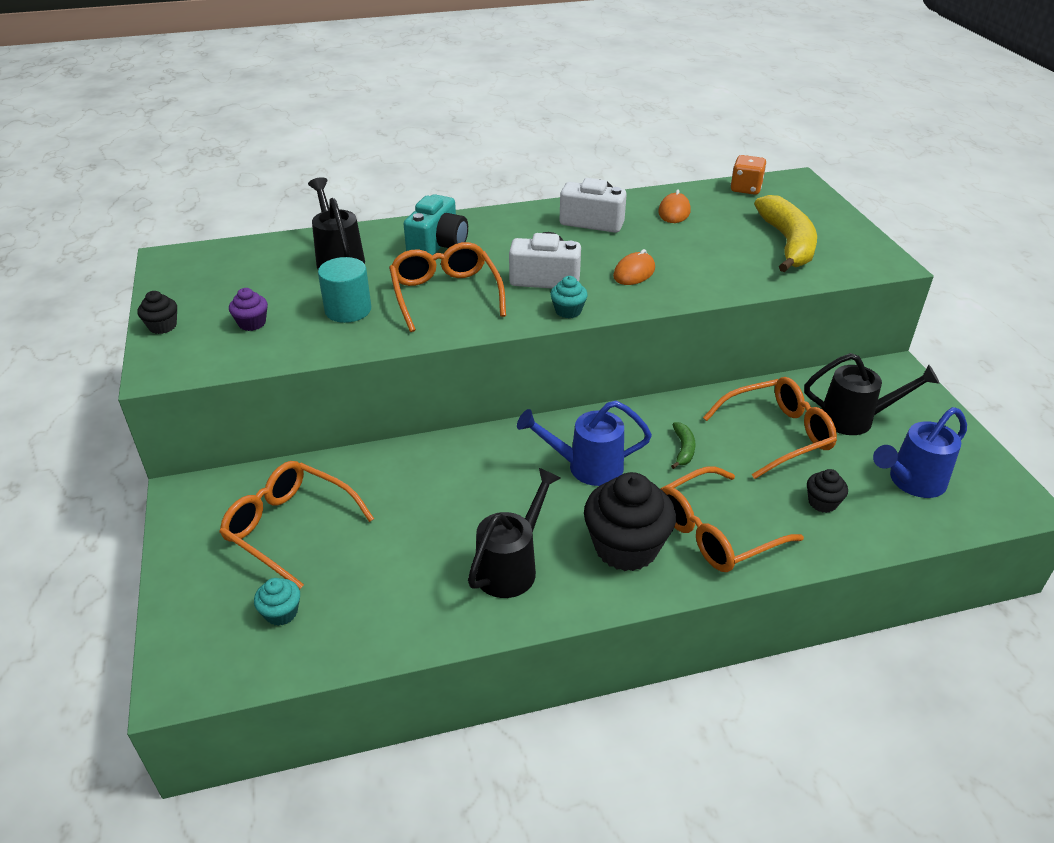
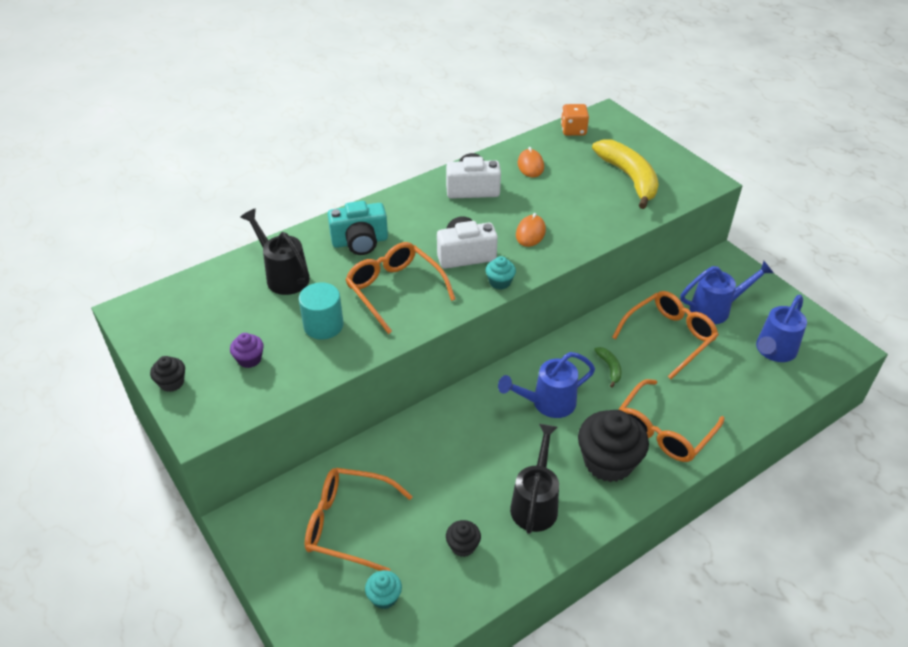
camera: 20 degrees left, 5 degrees up
(438, 245) = (360, 242): turquoise camera -> turquoise camera turned 75 degrees clockwise
(822, 502) = (723, 385): black cupcake -> black cupcake (463, 546)
(854, 419) = (715, 309): black watering can -> blue watering can

